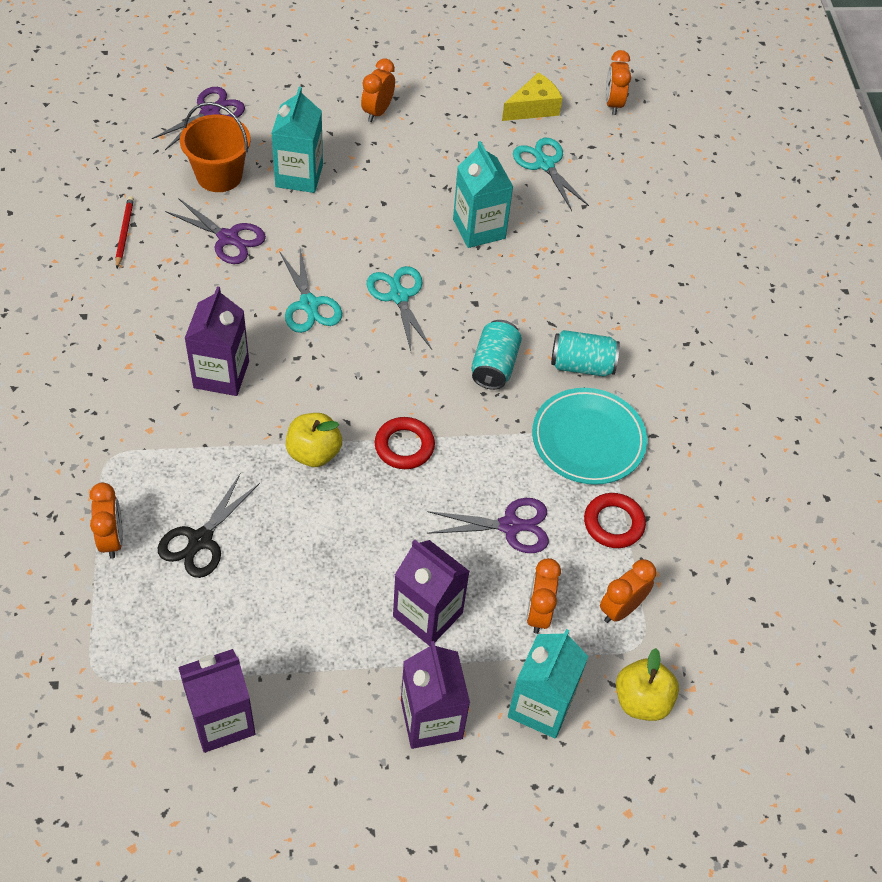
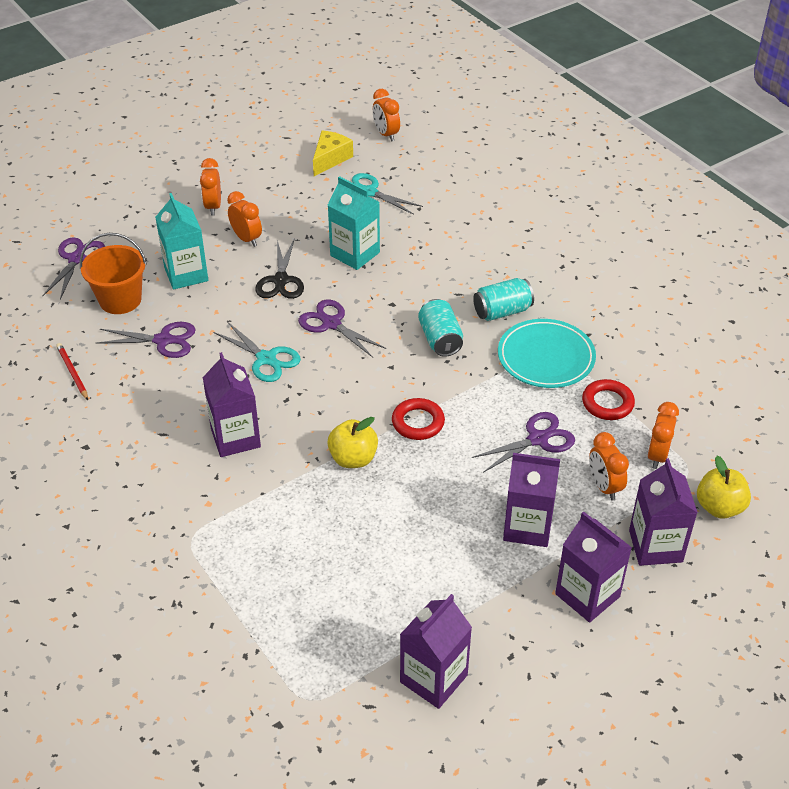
camera: 25 degrees left, 10 degrees down
(112, 539) = (241, 595): orange clock -> orange clock (246, 239)
(200, 540) = (313, 561): black scissors -> black scissors (281, 280)
(399, 296) = (331, 324): turquoise scissors -> purple scissors
(541, 706) = (655, 546): turquoise carton -> purple carton

